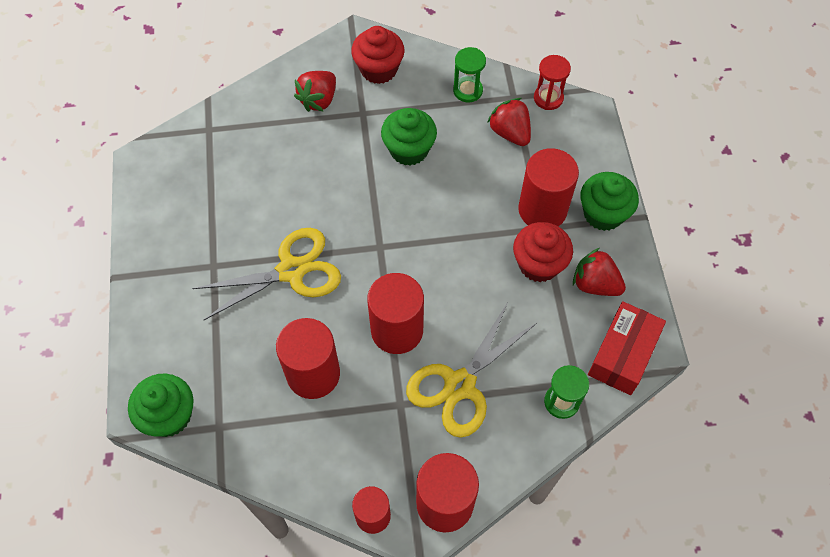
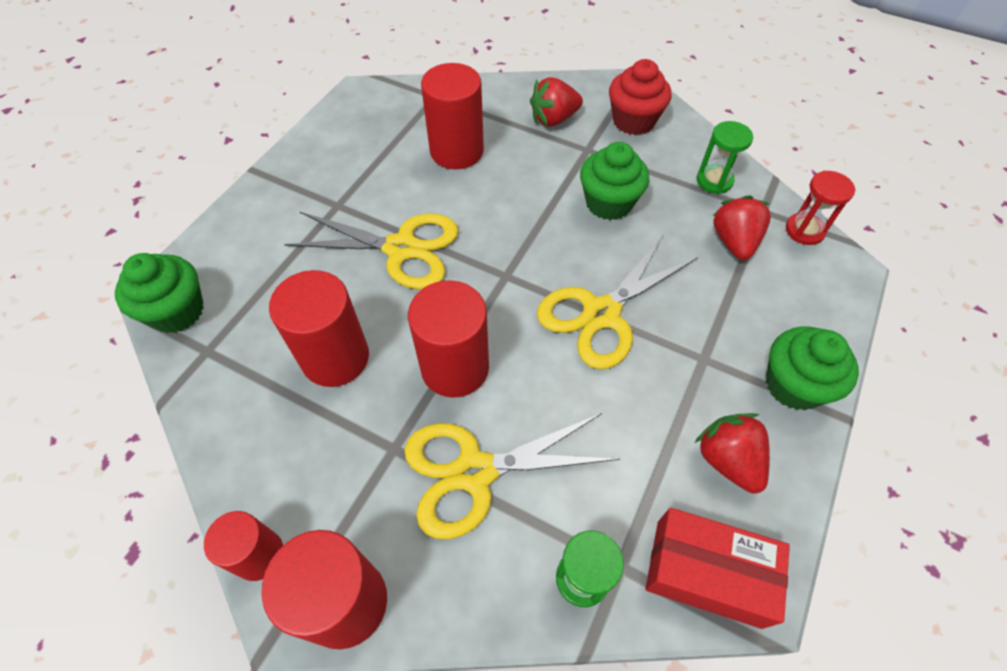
camera: 35 degrees right, 5 degrees down
(461, 236) = (601, 314): none -> yellow scissors
(539, 264) = (671, 394): red cupcake -> none
(542, 210) = (717, 338): red cylinder -> red cylinder (456, 151)
(623, 354) = (707, 573): red box -> red box turned 45 degrees clockwise

